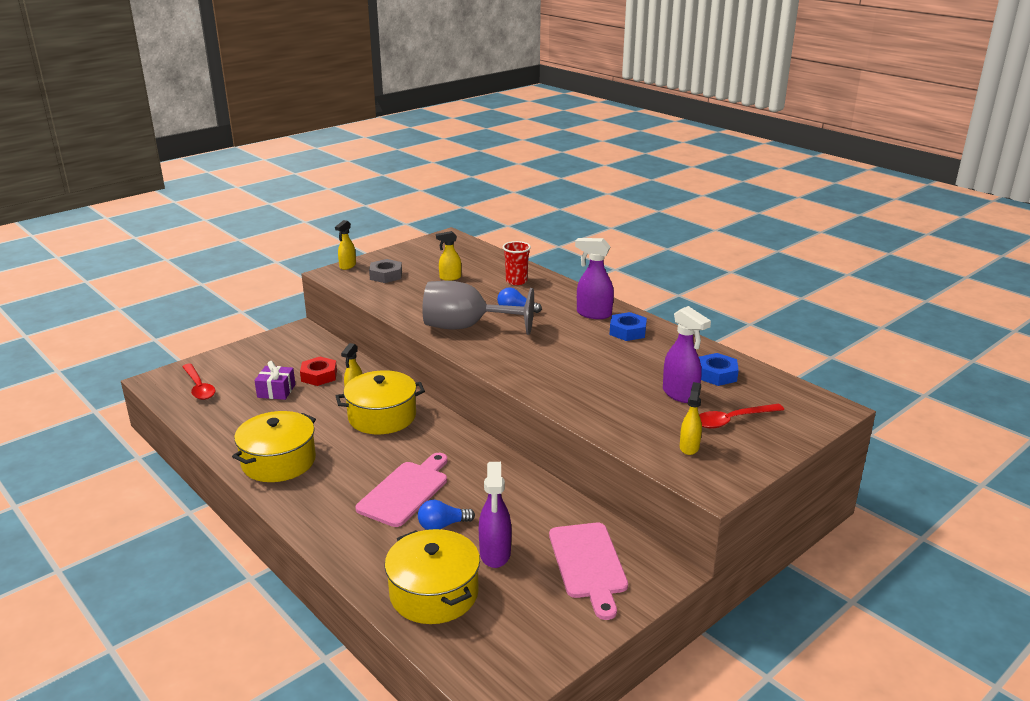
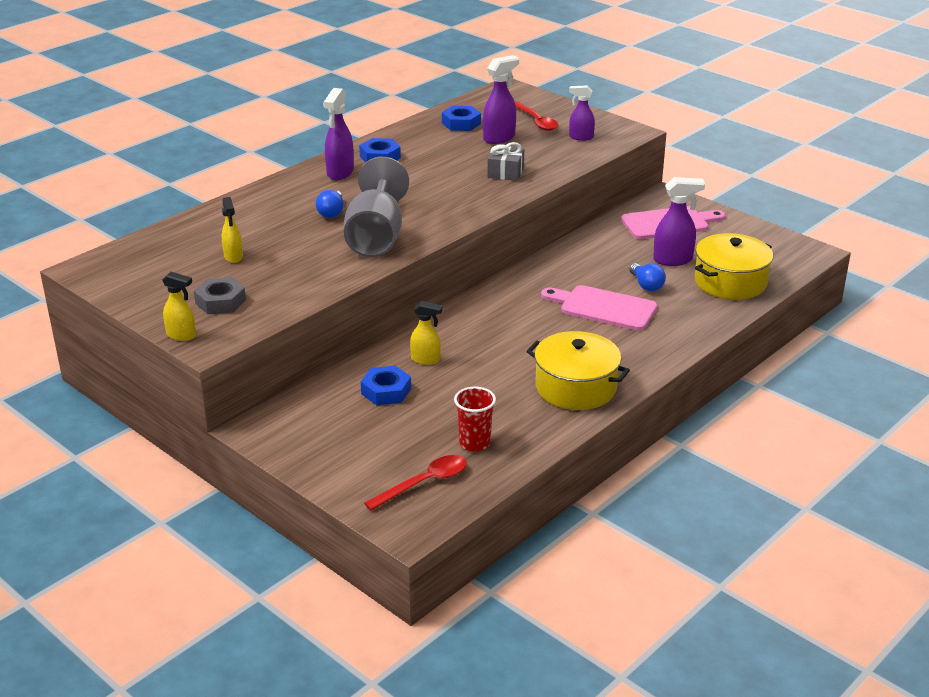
camera: 95 degrees left, 5 degrees up
(276, 391) = (427, 417): purple gift -> none
(319, 376) = (386, 391): red nut -> blue nut
(382, 416) = (474, 335): yellow pot -> none
(516, 281) = (249, 215): red cup -> red cup (474, 443)
(591, 393) = (505, 172): none -> grey gift
(689, 447) = (580, 137): yellow spray bottle -> purple spray bottle

